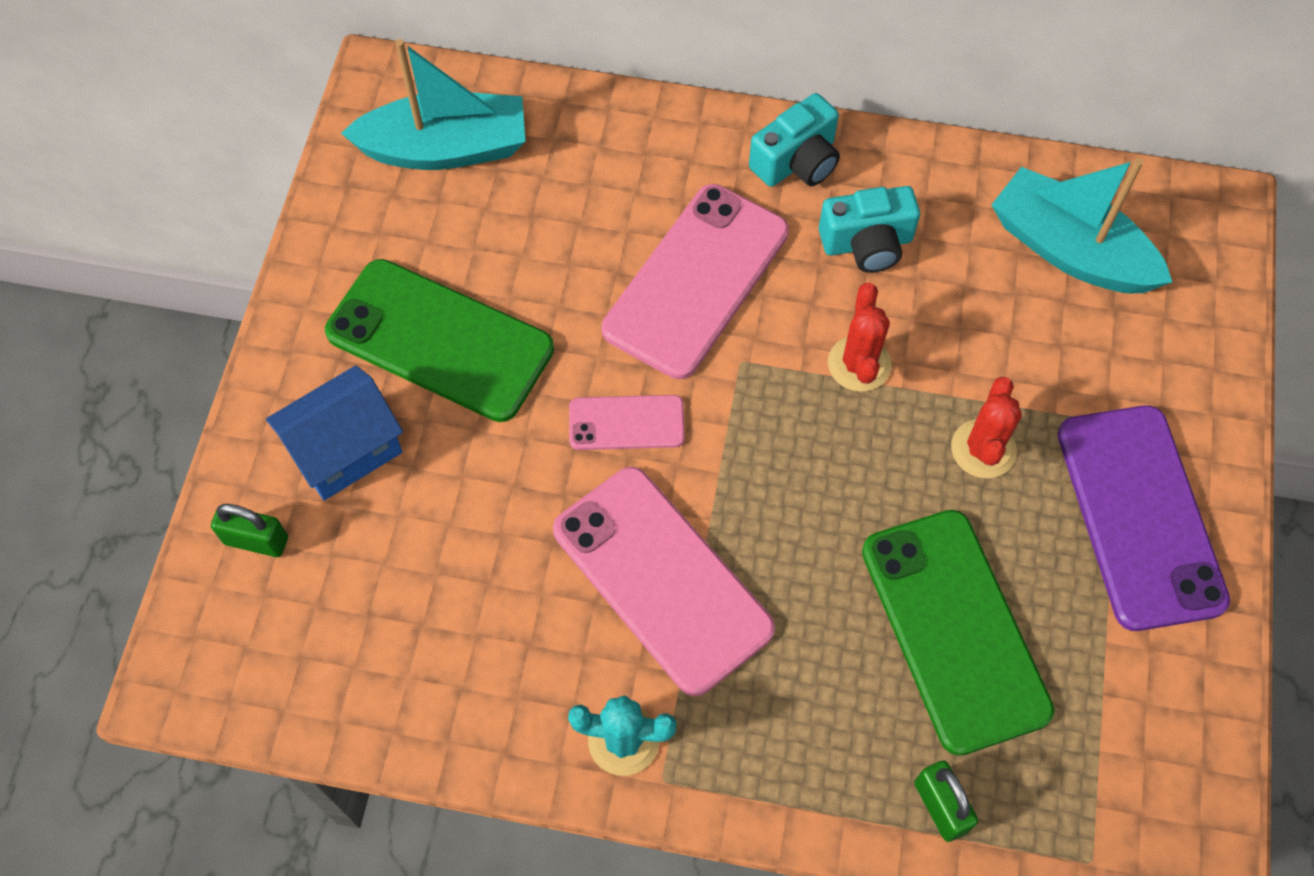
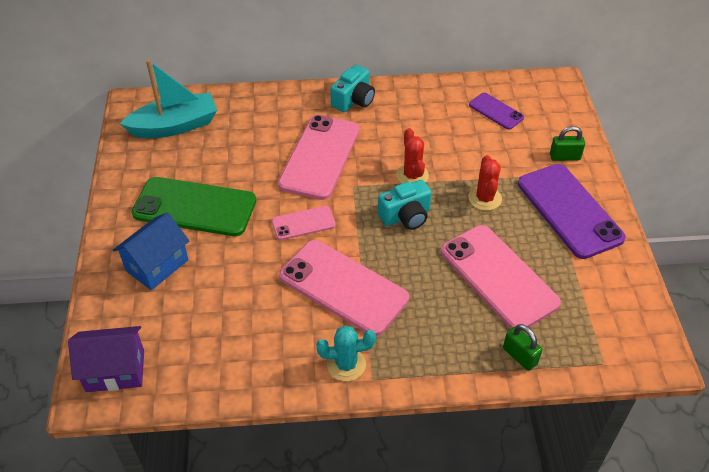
camera: 15 degrees left, 15 degrees down
(229, 648) = (115, 371): none -> purple house
(256, 540) = (118, 317): green padlock -> green padlock (564, 157)
(867, 243) = (399, 126): turquoise camera -> turquoise camera (406, 216)
(955, 629) = (498, 277): green phone -> pink phone
(1069, 250) = (496, 111): turquoise boat -> purple phone

